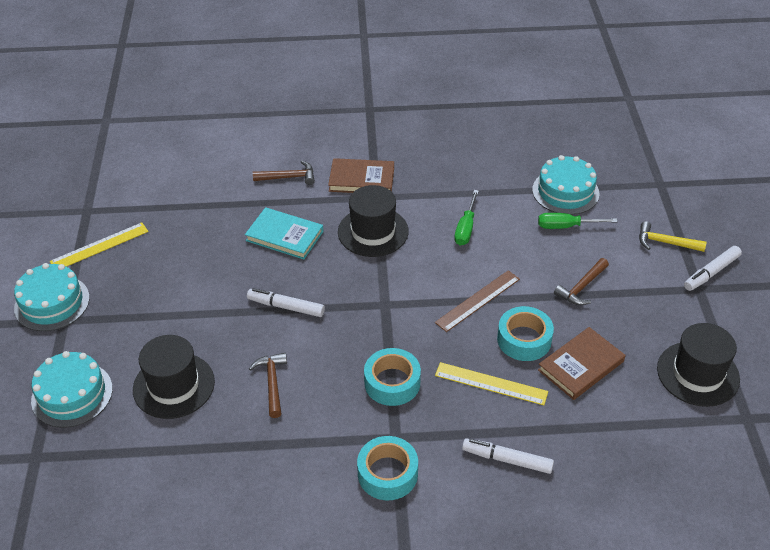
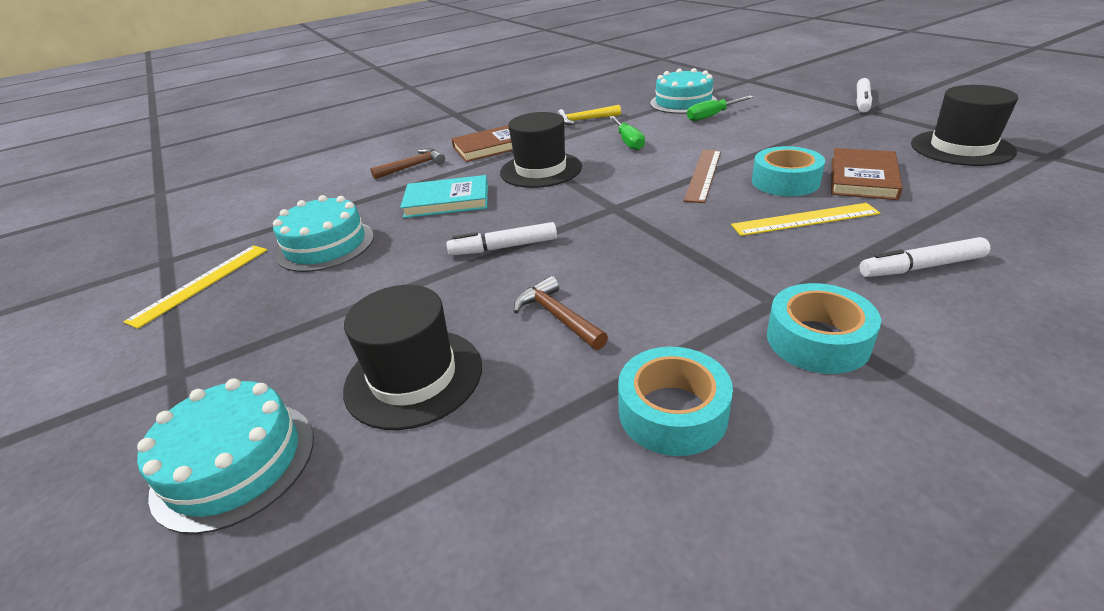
camera: 25 degrees left, 10 degrees down
(52, 303) = (145, 363): turquoise cake -> turquoise cake (326, 245)
(392, 383) = (703, 258): turquoise tape -> turquoise tape (672, 412)
(582, 287) = (780, 138): brown hammer -> none
(665, 243) = (802, 100): yellow hammer -> yellow hammer (584, 120)

